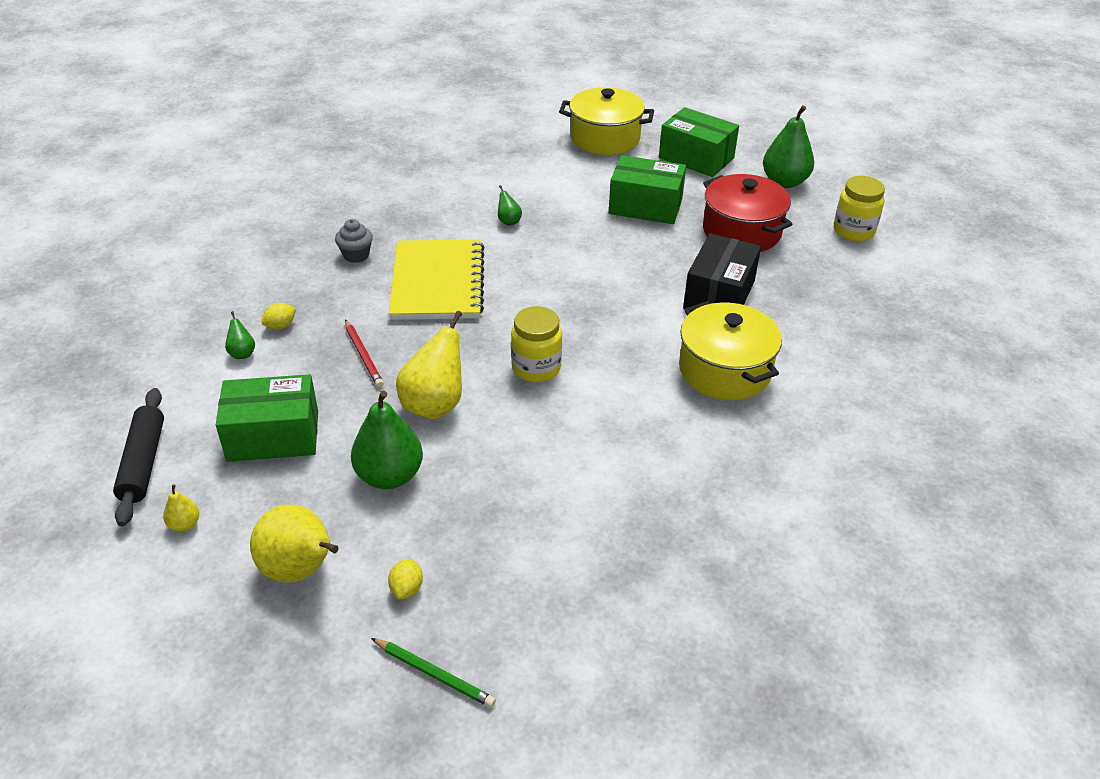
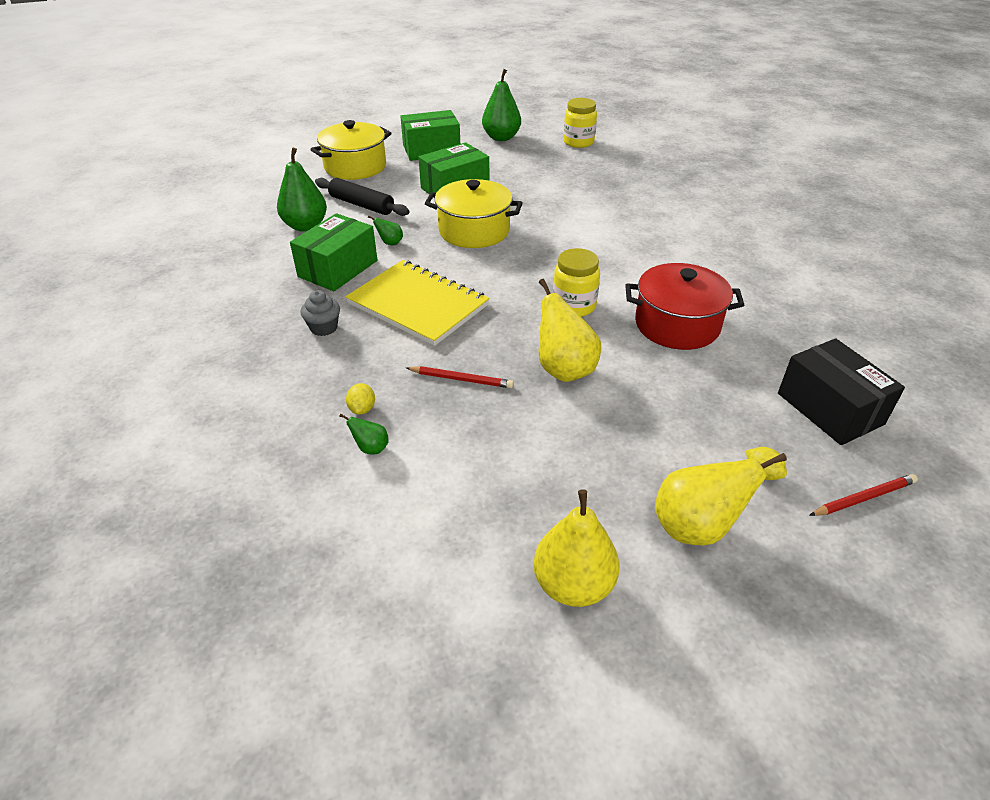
camera: 50 degrees left, 0 degrees up
(143, 463) = (454, 582): black rolling pin -> black rolling pin (362, 205)
(184, 524) = (573, 585): yellow pear -> yellow pear, size x2.16
(273, 436) = (508, 474): green box -> green box (338, 268)
(389, 476) = (625, 428): green pear -> green pear (305, 226)
(434, 674) = (863, 498): green pencil -> red pencil
(719, 294) = (582, 207): black box -> black box (830, 408)
(724, 370) = (658, 239): yellow pot -> yellow pot (474, 231)
(741, 231) = (530, 172): red pot -> red pot (677, 325)

